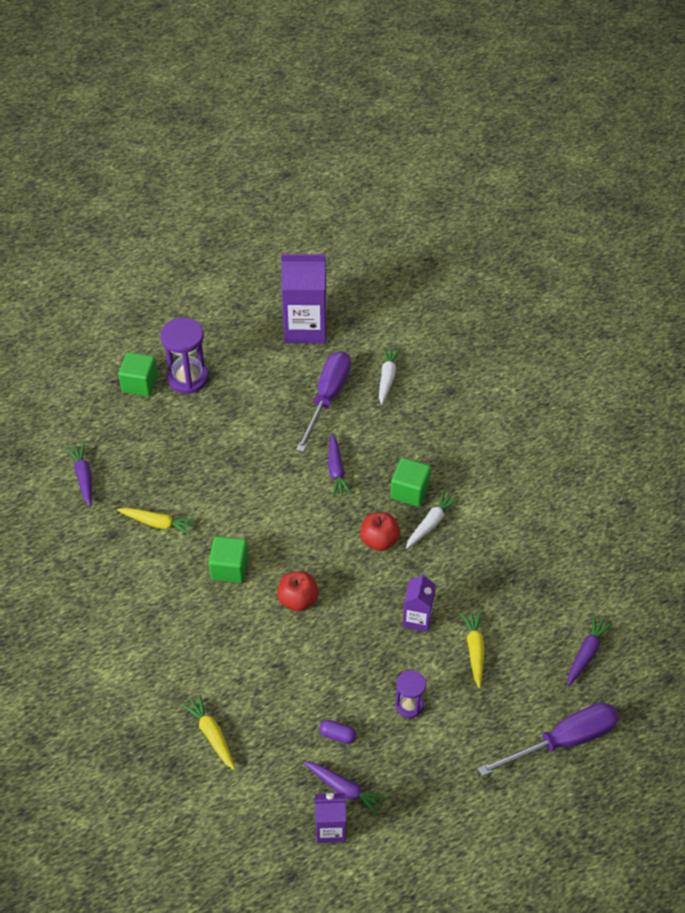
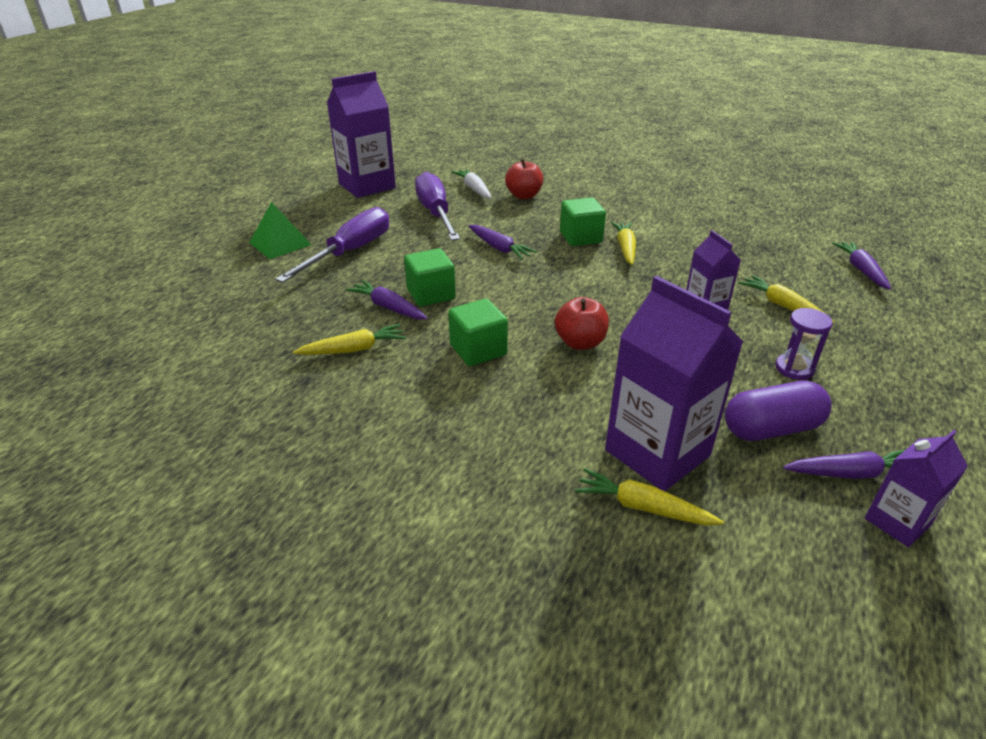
camera: 35 degrees left, 15 degrees down
(84, 477) = (220, 349): purple carrot -> purple carrot (388, 307)
(140, 384) = (228, 263): green cube -> green cube (431, 294)
(188, 378) = (280, 243): purple hourglass -> green pyramid
(255, 708) = (657, 453): none -> purple carton
(337, 735) = (771, 428): purple capsule -> purple capsule, size x2.01
(379, 541) = (598, 274): red apple -> red apple (524, 196)
(430, 523) = (625, 248): white carrot -> yellow carrot
(563, 741) = (945, 329): purple screwdriver -> purple screwdriver (350, 252)

